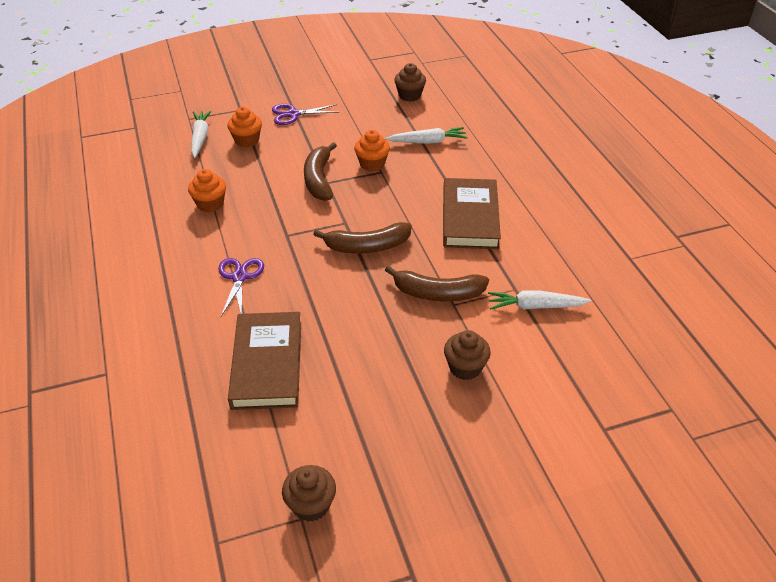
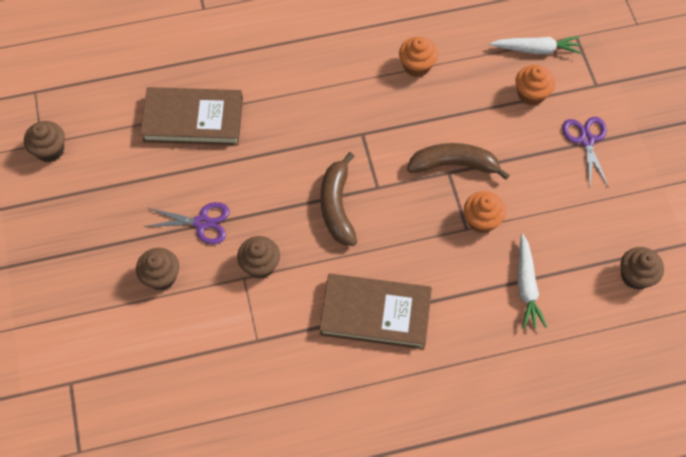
camera: 95 degrees right, 20 degrees up
(240, 277) = (305, 95): purple scissors -> purple scissors (202, 223)
(437, 293) = (260, 265): brown banana -> brown cupcake
(535, 306) = (229, 355): white carrot -> none

